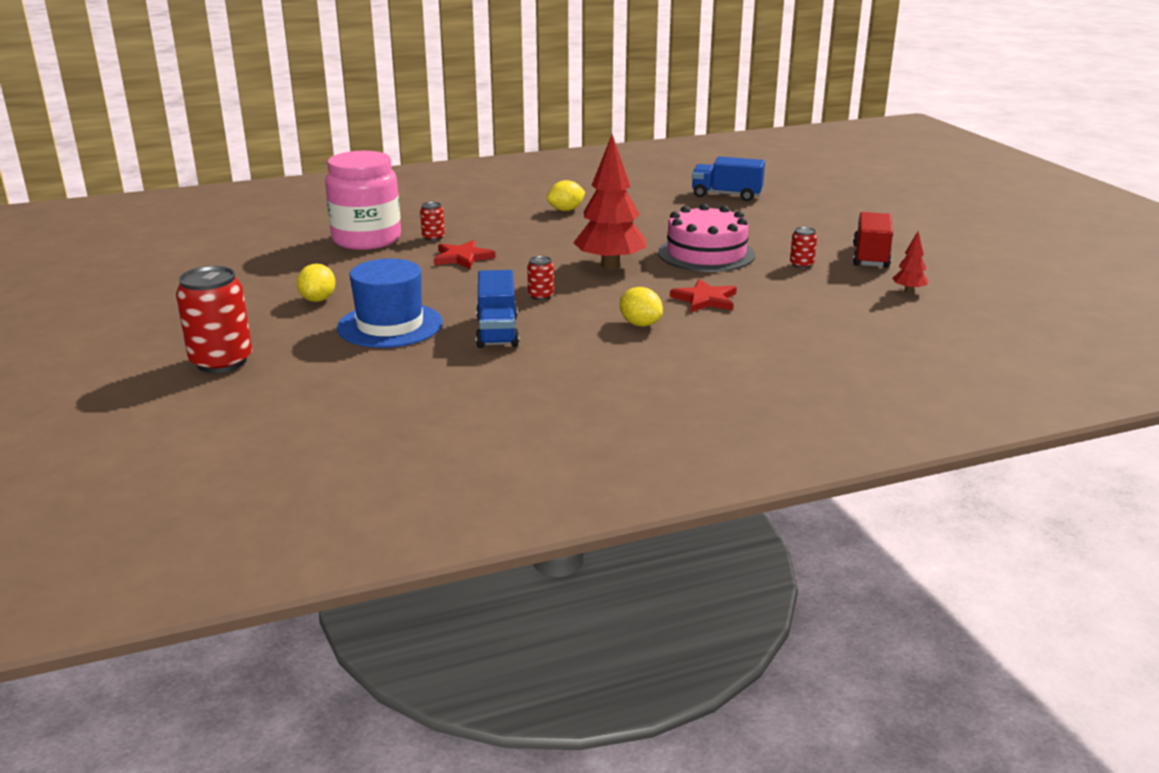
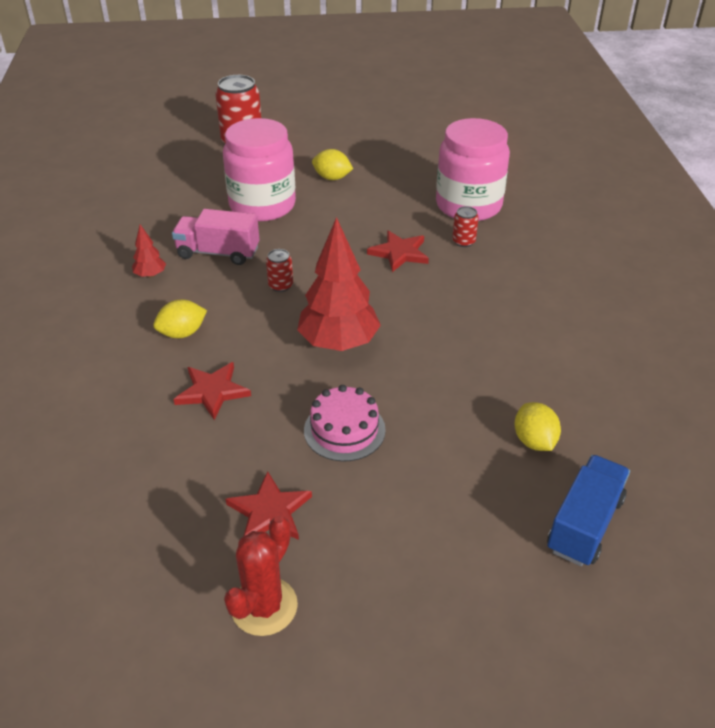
camera: 105 degrees right, 15 degrees up
(390, 325) = (262, 205): blue hat -> pink jar
(497, 332) = (218, 253): blue truck -> pink truck
(566, 210) = (537, 343): yellow lemon -> yellow lemon (534, 441)
(706, 253) = (344, 430): pink cake -> pink cake, size x0.66
(801, 264) = (270, 512): red can -> red star
(870, 256) = (264, 606): red truck -> red cactus
(908, 291) = (130, 594): red tree -> red tree (150, 275)

